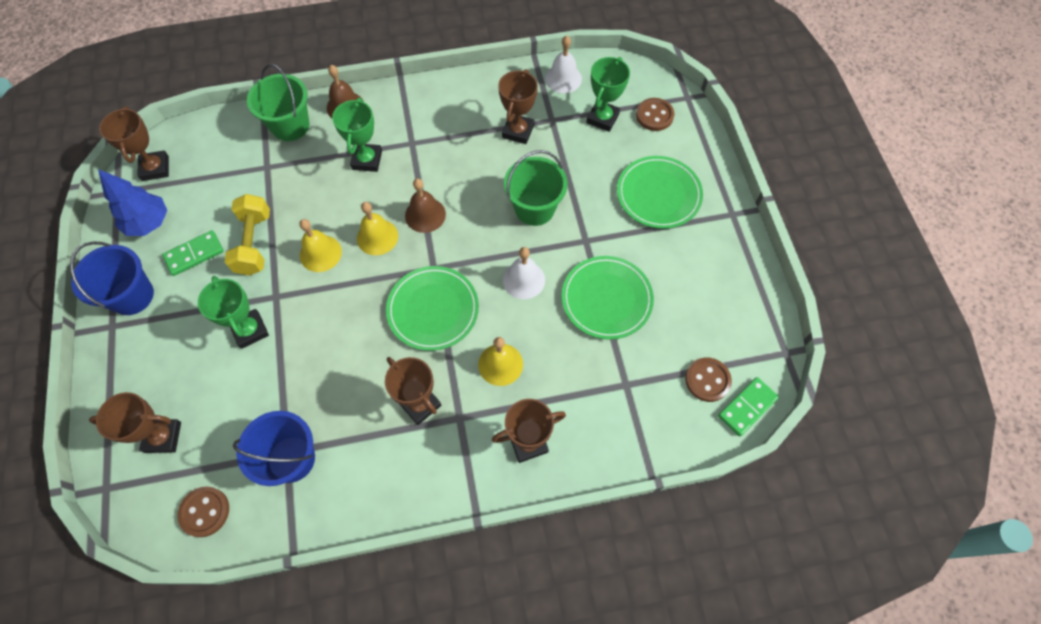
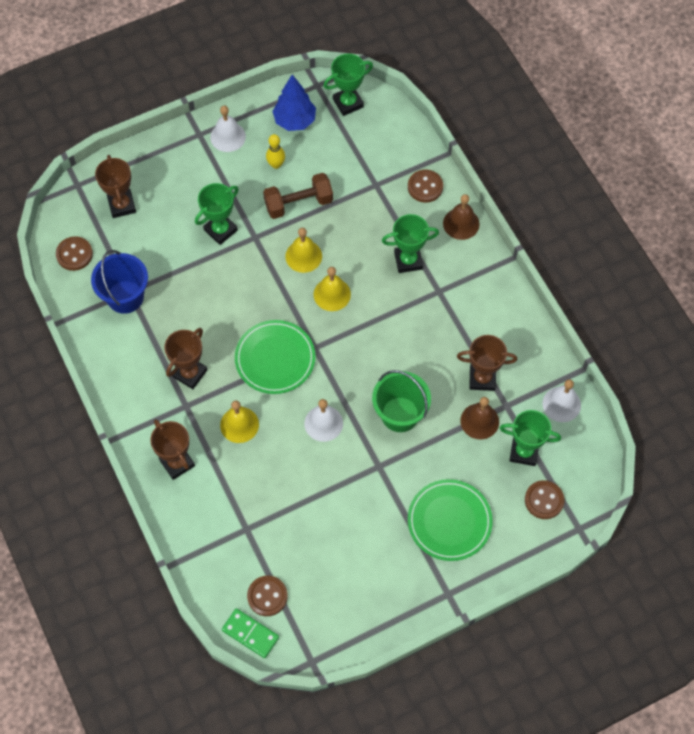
camera: 75 degrees right, 0 degrees up
(132, 296) = (228, 137): blue bucket -> white bell
(155, 168) = (348, 103): brown trophy -> green trophy
(194, 254) = (276, 164): green domino -> yellow bowling pin
(254, 243) = (298, 203): yellow dumbbell -> brown dumbbell
(290, 125) = (425, 187): green bucket -> brown button
(425, 215) = (365, 325): brown bell -> brown bell (479, 421)
(606, 299) = (323, 496): green plate -> none

